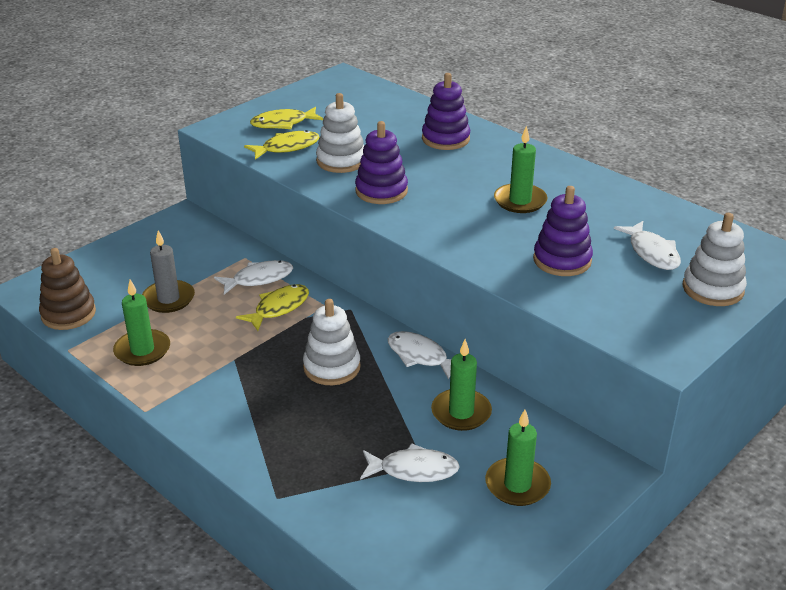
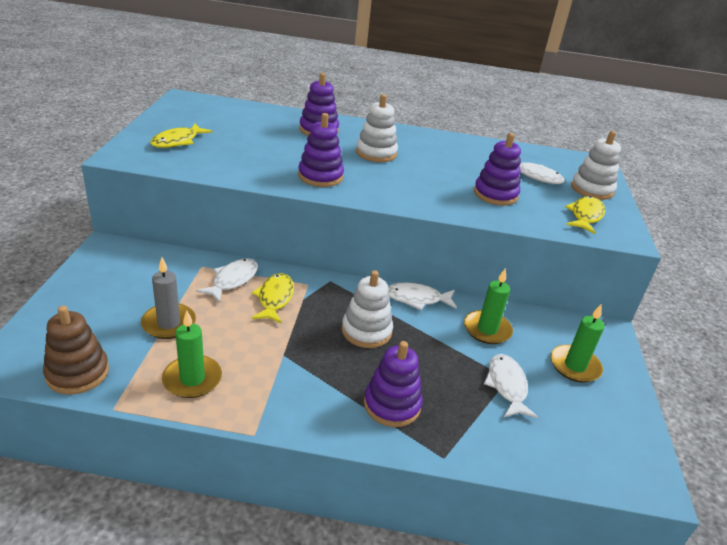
camera: 40 degrees left, 0 degrees up
(281, 437) = (392, 405): none -> purple stacking toy
(287, 147) = (204, 159): yellow fish -> yellow fish (585, 216)
(341, 161) = (262, 160): white stacking toy -> white stacking toy (376, 153)
(414, 470) = (507, 386): white fish -> white fish turned 60 degrees counterclockwise
(520, 201) = (420, 162): green candle -> none

